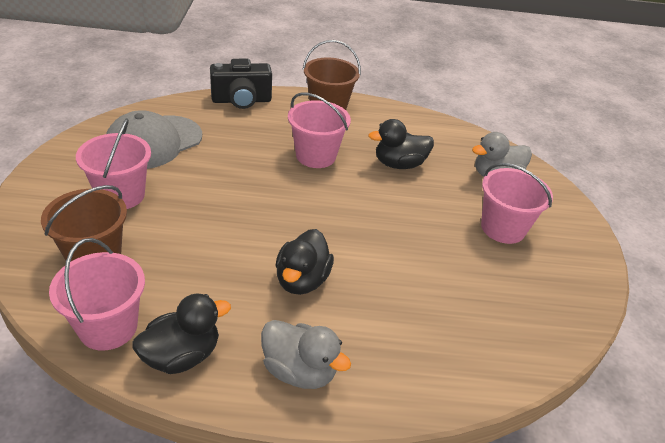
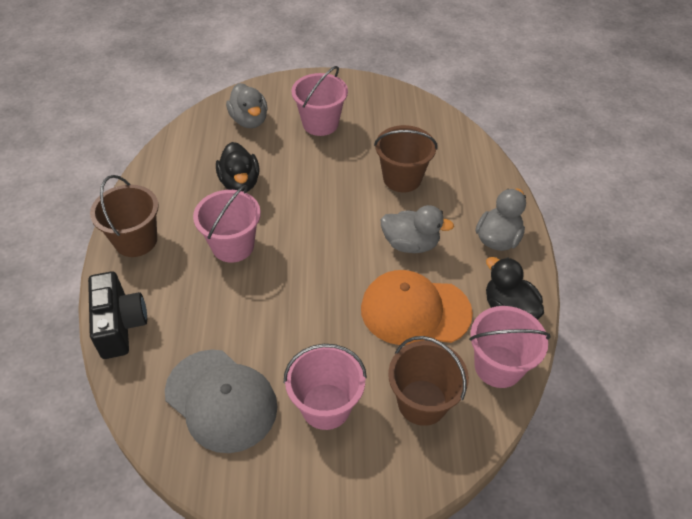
camera: 90 degrees left, 10 degrees up
(206, 269) = (415, 311): none -> orange cap
(302, 280) = (410, 244): black duck -> grey duck
(412, 289) = (402, 178): none -> brown bucket

